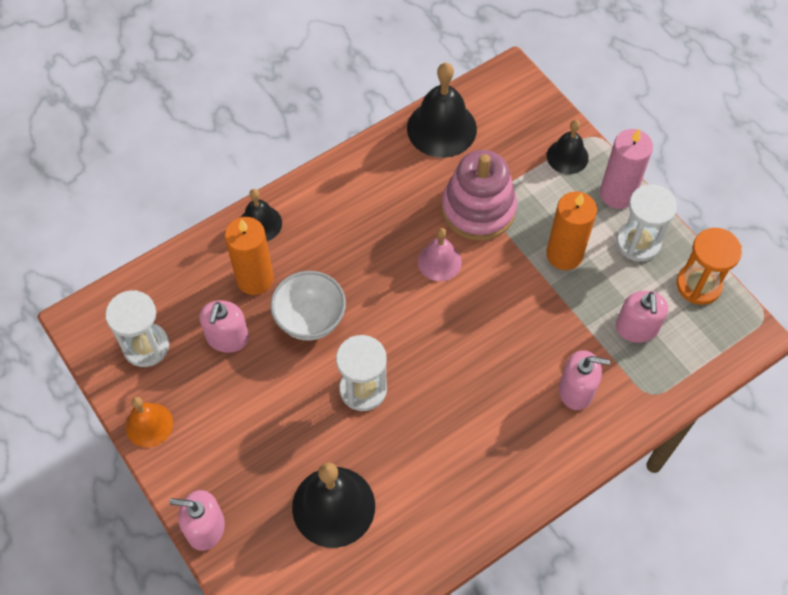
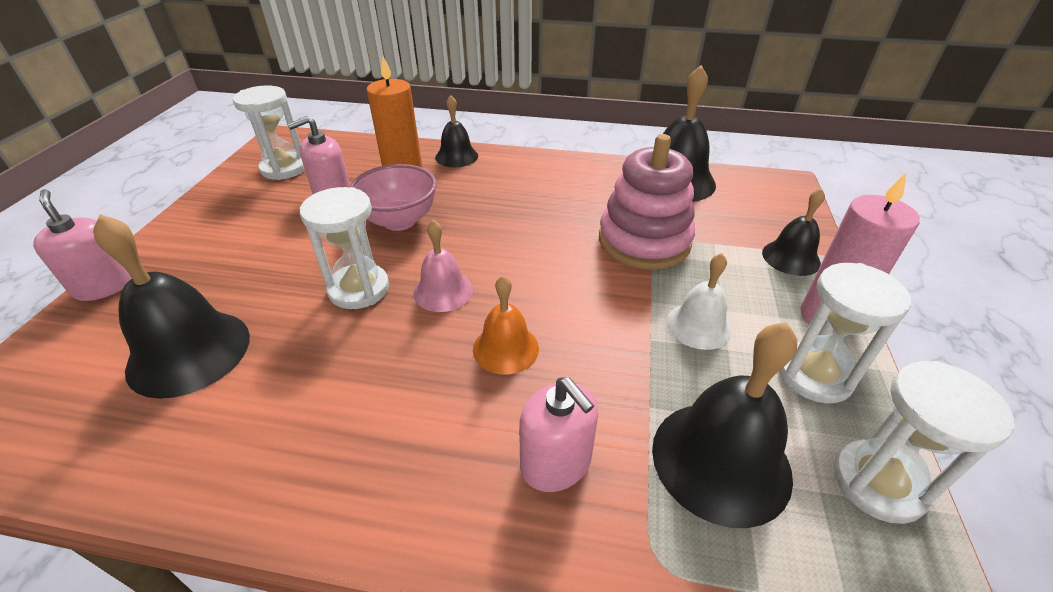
camera: 45 degrees right, 20 degrees down
(149, 425) = (206, 204): orange bell -> orange bell (505, 348)
(310, 320) = (399, 221): white bowl -> pink bowl
(439, 261) = (557, 252): pink bell -> pink bell (443, 291)
(564, 254) = (698, 325): orange candle -> white bell
(636, 328) = (720, 460): pink soap dispenser -> black bell
(698, 285) = (878, 483): orange hourglass -> white hourglass

